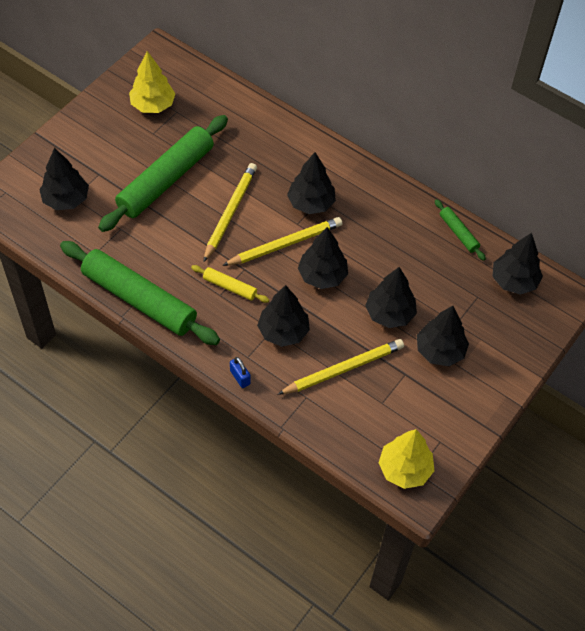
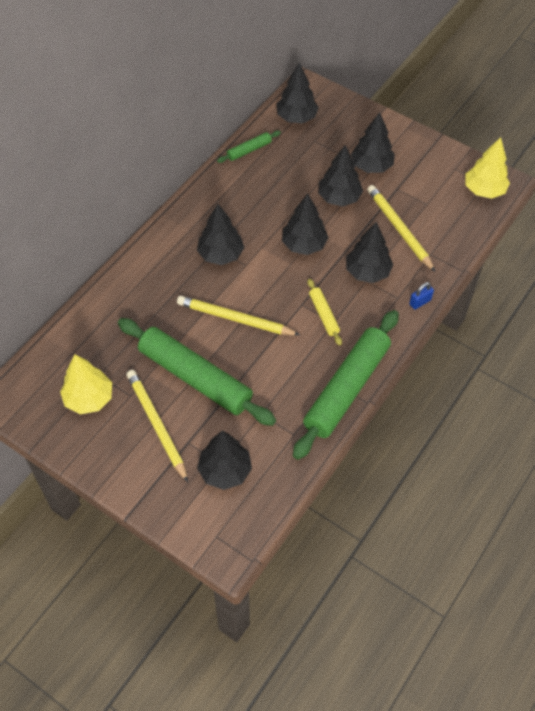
camera: 90 degrees left, 0 degrees up
(230, 287) = (324, 315): yellow rolling pin -> yellow rolling pin turned 45 degrees counterclockwise
(285, 244) = (270, 273): yellow pencil -> yellow pencil (156, 425)

